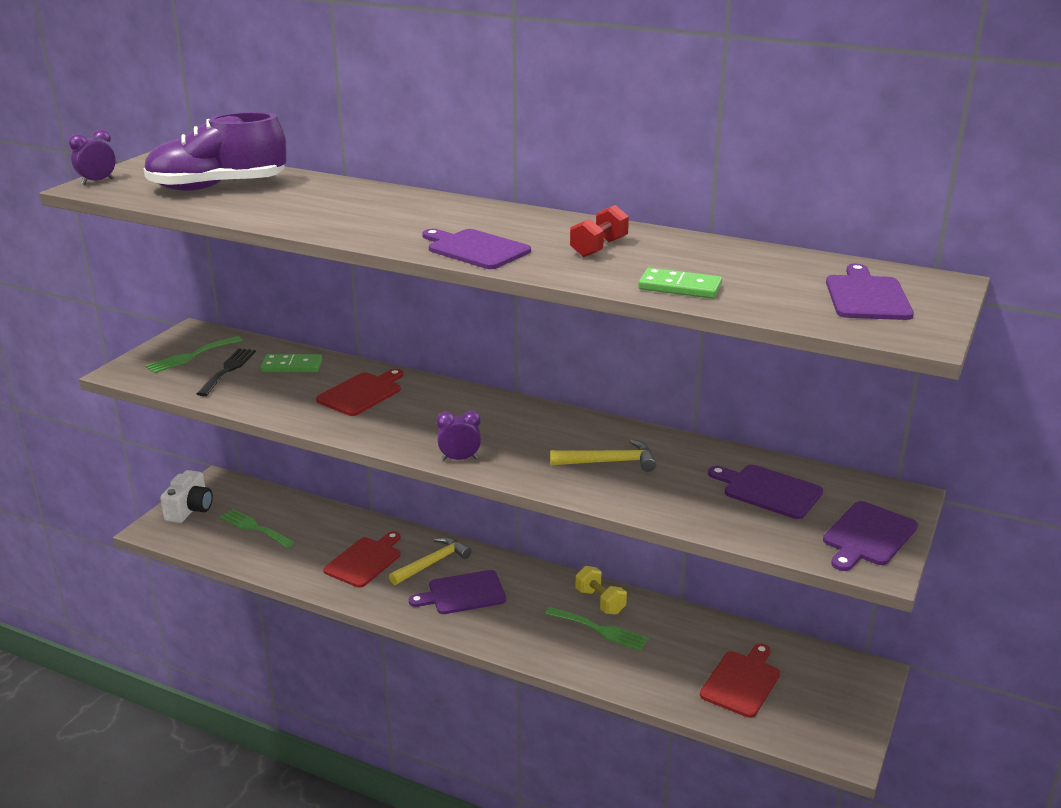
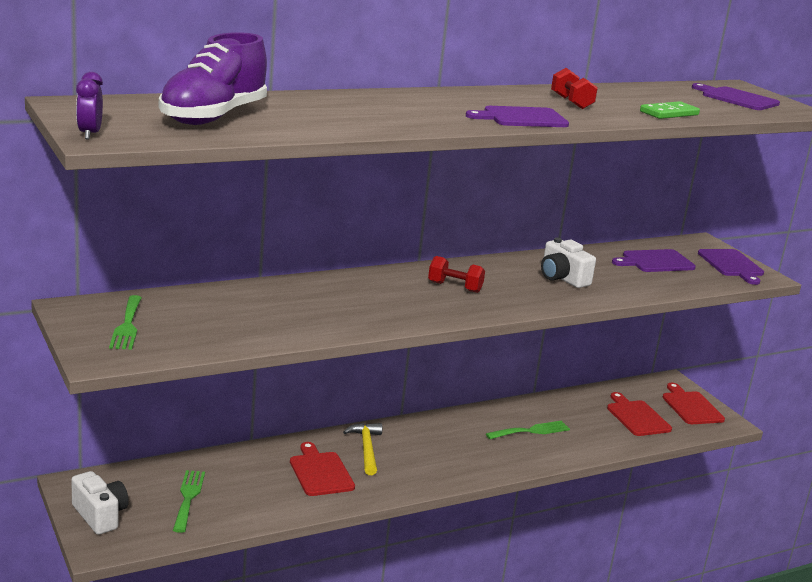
camera: 55 degrees left, 5 degrees down
(228, 370) = (189, 323): black fork -> none
(254, 528) = (188, 498): green fork -> green fork turned 105 degrees clockwise
(292, 366) = (232, 301): green domino -> none
(361, 393) = (332, 298): red cutting board -> red cutting board (691, 407)
(459, 459) = (491, 310): purple clock -> none
(463, 593) = (422, 455): purple cutting board -> none
(483, 426) = (455, 287): none -> red dumbbell
(600, 601) = (501, 416): yellow dumbbell -> none
(609, 462) = (562, 278): yellow hammer -> white camera

